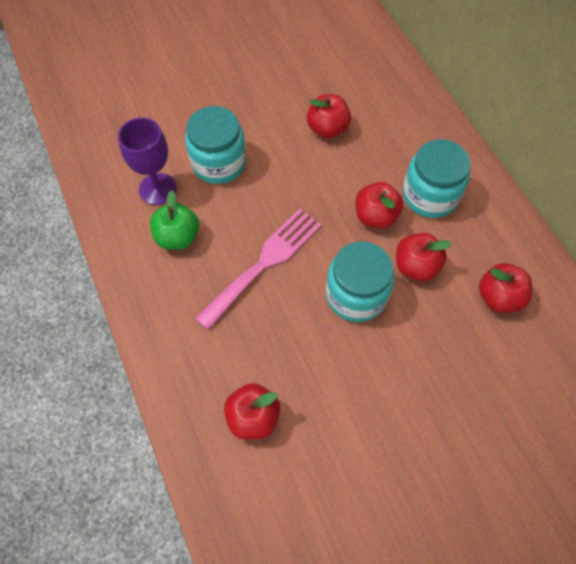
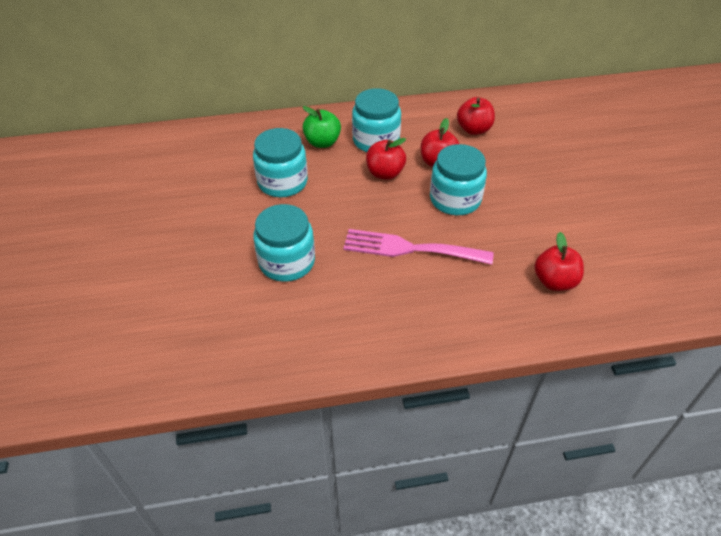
camera: 75 degrees left, 15 degrees down
(158, 189) = (298, 314): purple goblet -> none
(177, 237) = (362, 306): green apple -> green apple (322, 142)
(264, 263) = (409, 248): pink fork -> pink fork turned 45 degrees counterclockwise
(327, 129) = (282, 182): red apple -> turquoise jar

